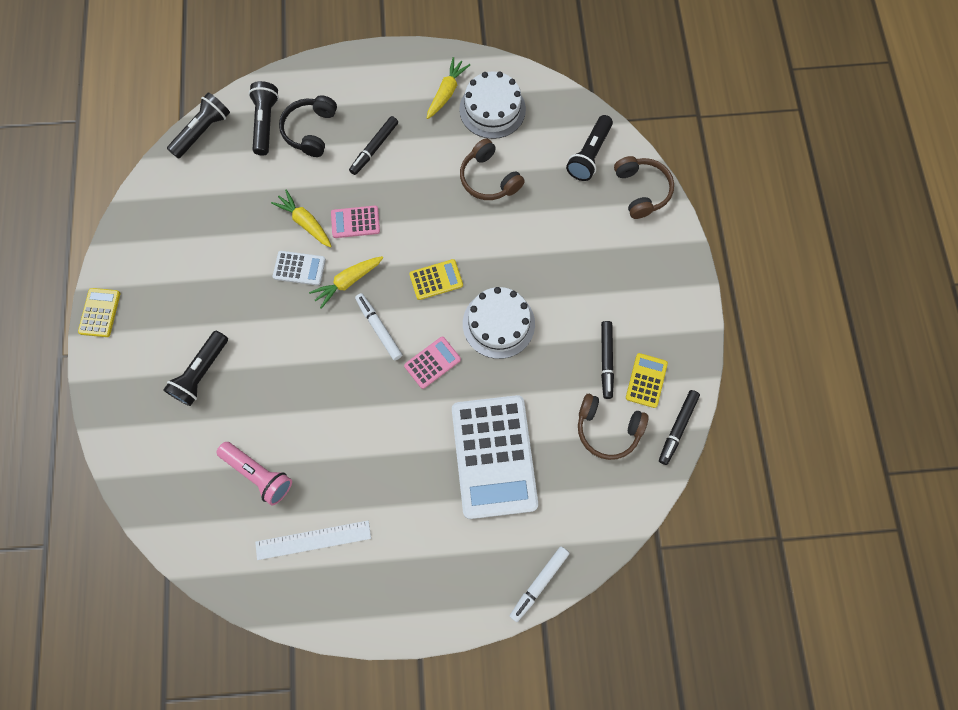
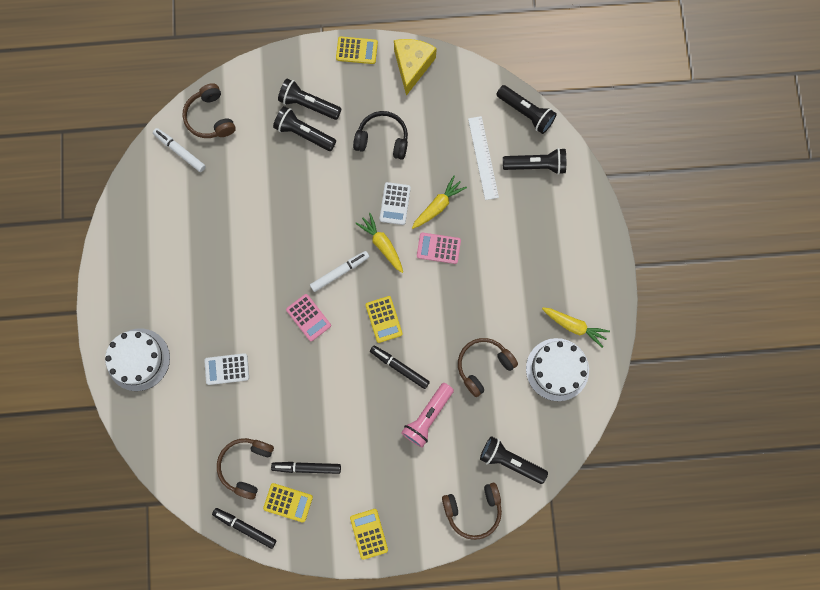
camera: 90 degrees right, 5 degrees up
(129, 249) = (412, 66): none -> yellow cheese
(164, 368) = (308, 104): none -> black flashlight
(167, 491) = (210, 118): none -> brown headphones
(258, 474) = (220, 184): pink flashlight -> pink flashlight (427, 416)
(310, 131) = (529, 204): black headphones -> black headphones (382, 139)
(313, 540) = (167, 228): white ruler -> white ruler (483, 158)
(355, 222) = (438, 248): pink calculator -> pink calculator turned 75 degrees counterclockwise
(374, 148) = (512, 262): black marker -> black marker (399, 367)
(494, 456) = (227, 369): white calculator -> white calculator, size x0.44
(498, 324) = (342, 373): white cake -> white cake (138, 359)
(539, 583) = (124, 404): white marker -> white marker (180, 151)
(674, 294) = (369, 533): none -> yellow calculator

